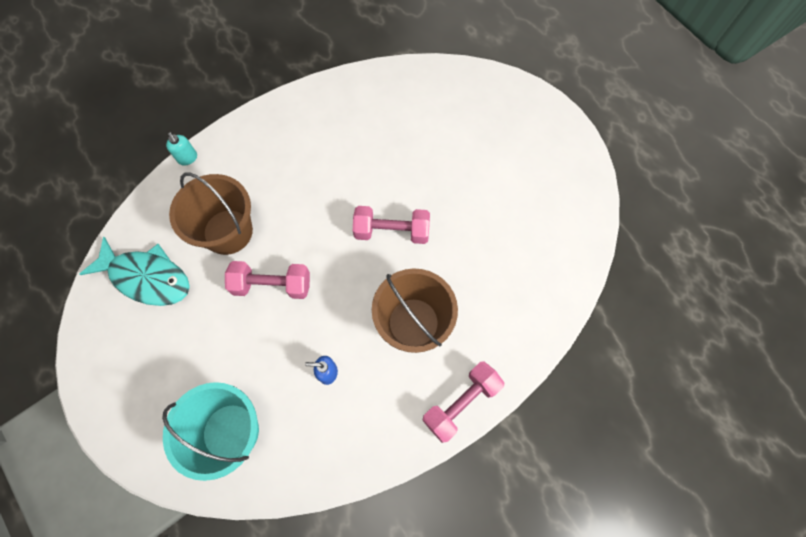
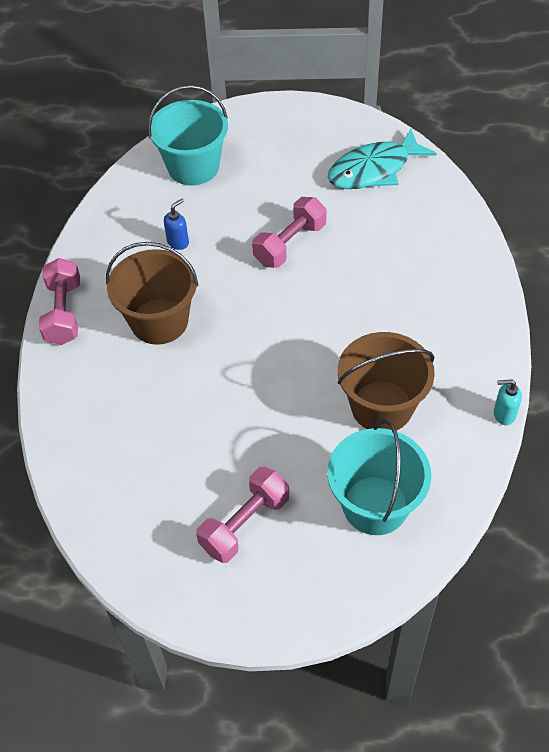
camera: 130 degrees right, 15 degrees down
(188, 158) = (485, 244): turquoise soap dispenser -> turquoise soap dispenser (503, 414)
(228, 232) = (373, 238): brown bucket -> brown bucket (381, 406)
(392, 231) = (261, 358): pink dumbbell -> pink dumbbell (245, 524)
(444, 105) = (375, 505): none -> turquoise bucket

